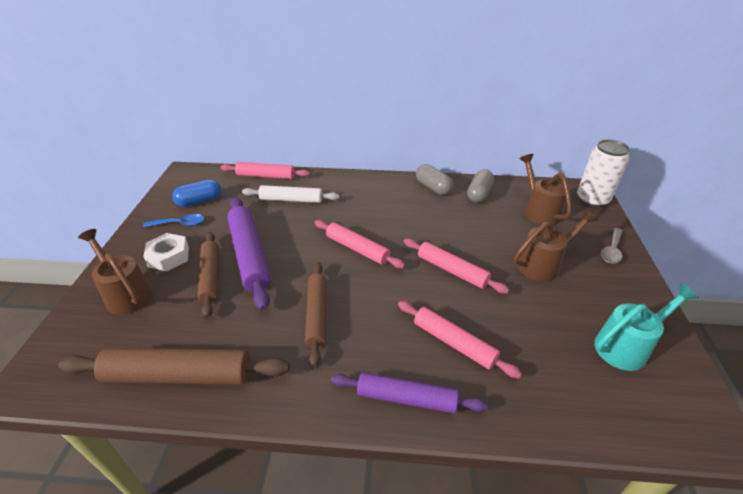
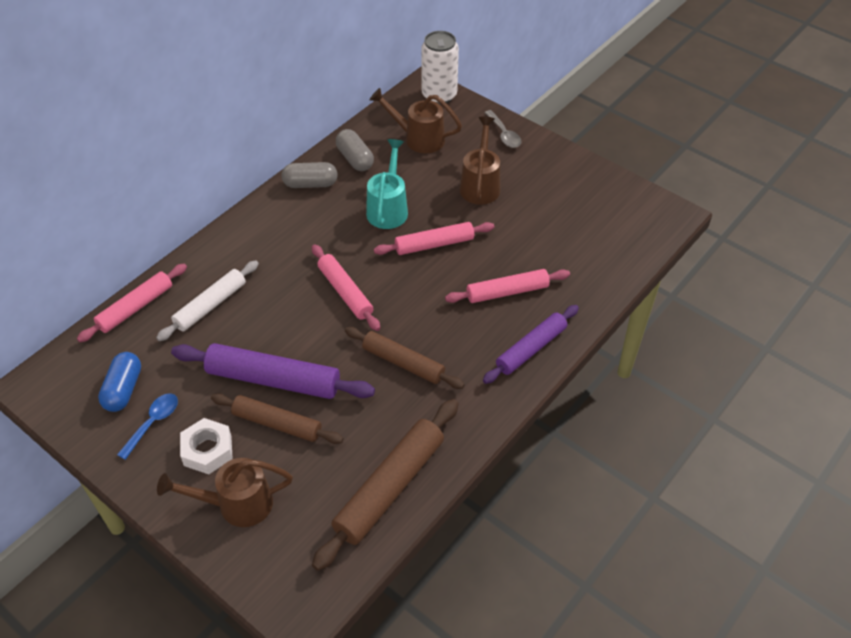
camera: 55 degrees left, 10 degrees up
(357, 249) = (345, 292): pink rolling pin -> pink rolling pin turned 75 degrees clockwise
(626, 346) = (588, 202): turquoise watering can -> turquoise watering can (388, 208)

